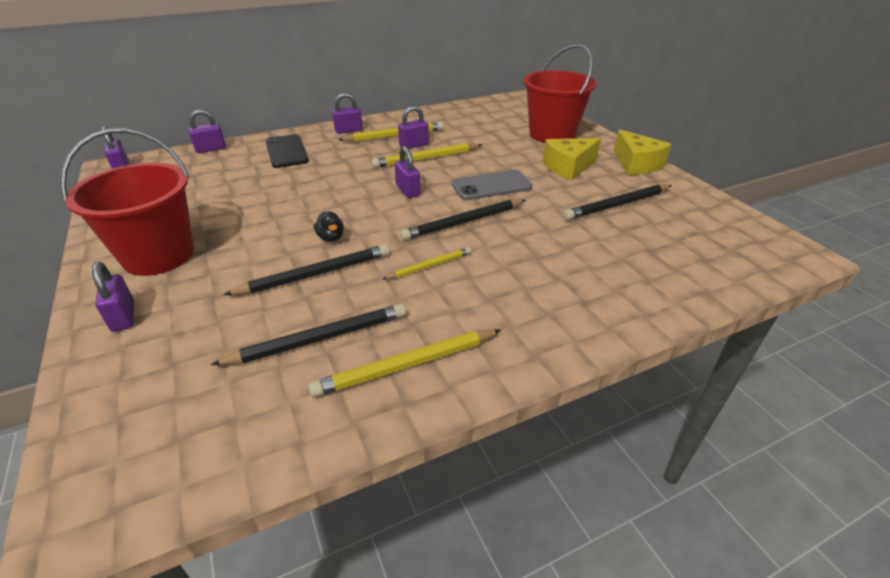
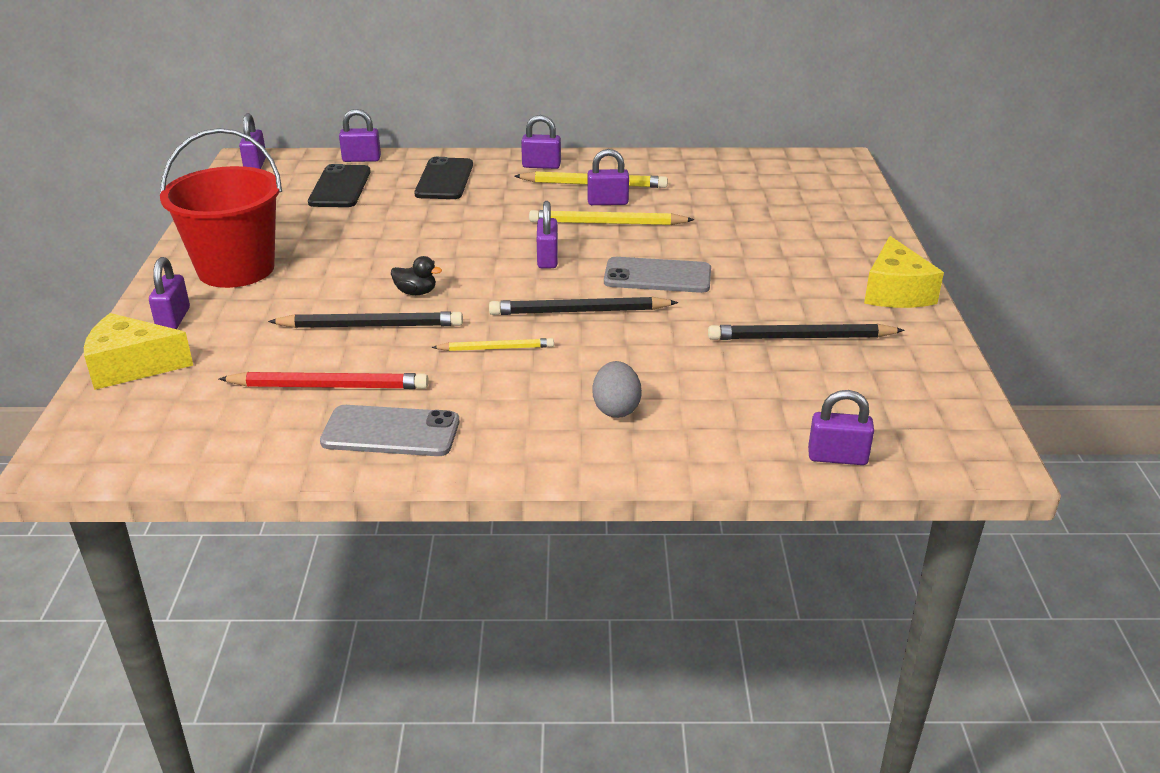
camera: 25 degrees right, 5 degrees down
(207, 172) = (340, 187): none -> black phone
(319, 339) = (329, 386): black pencil -> red pencil
(331, 237) = (416, 292): black duck -> black duck turned 75 degrees counterclockwise
(407, 365) = (391, 432): yellow pencil -> grey phone
(552, 134) = (817, 225): red bucket -> none
(558, 289) = (616, 409): none -> grey egg
(568, 167) = (789, 275): yellow cheese -> yellow cheese (132, 366)
(727, 281) = (837, 457): none -> purple padlock

